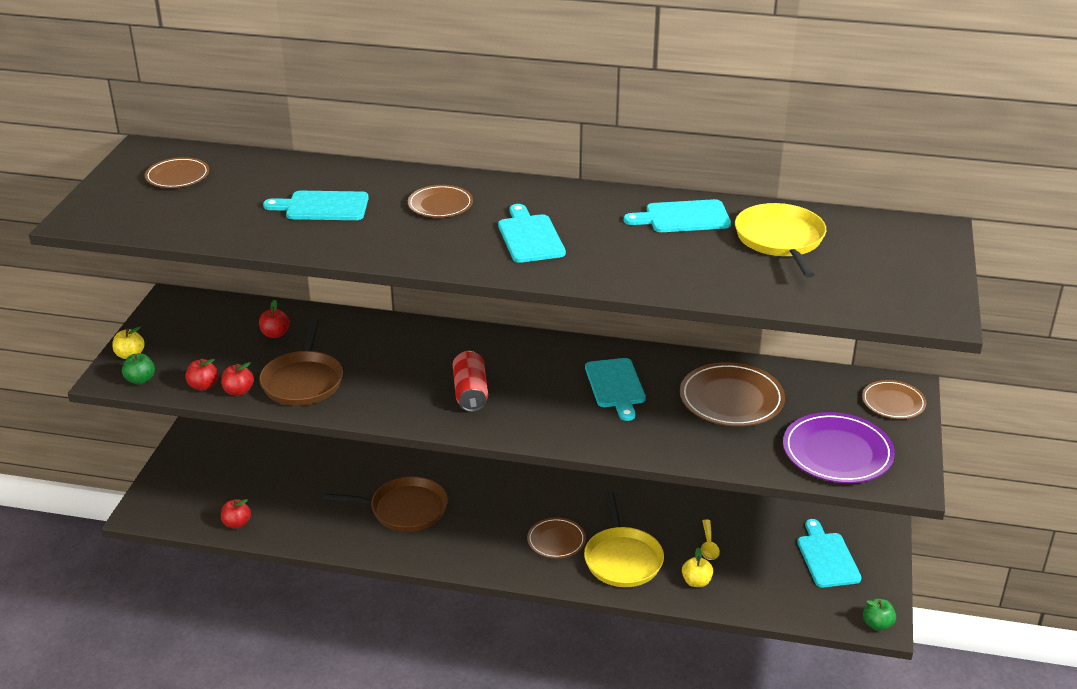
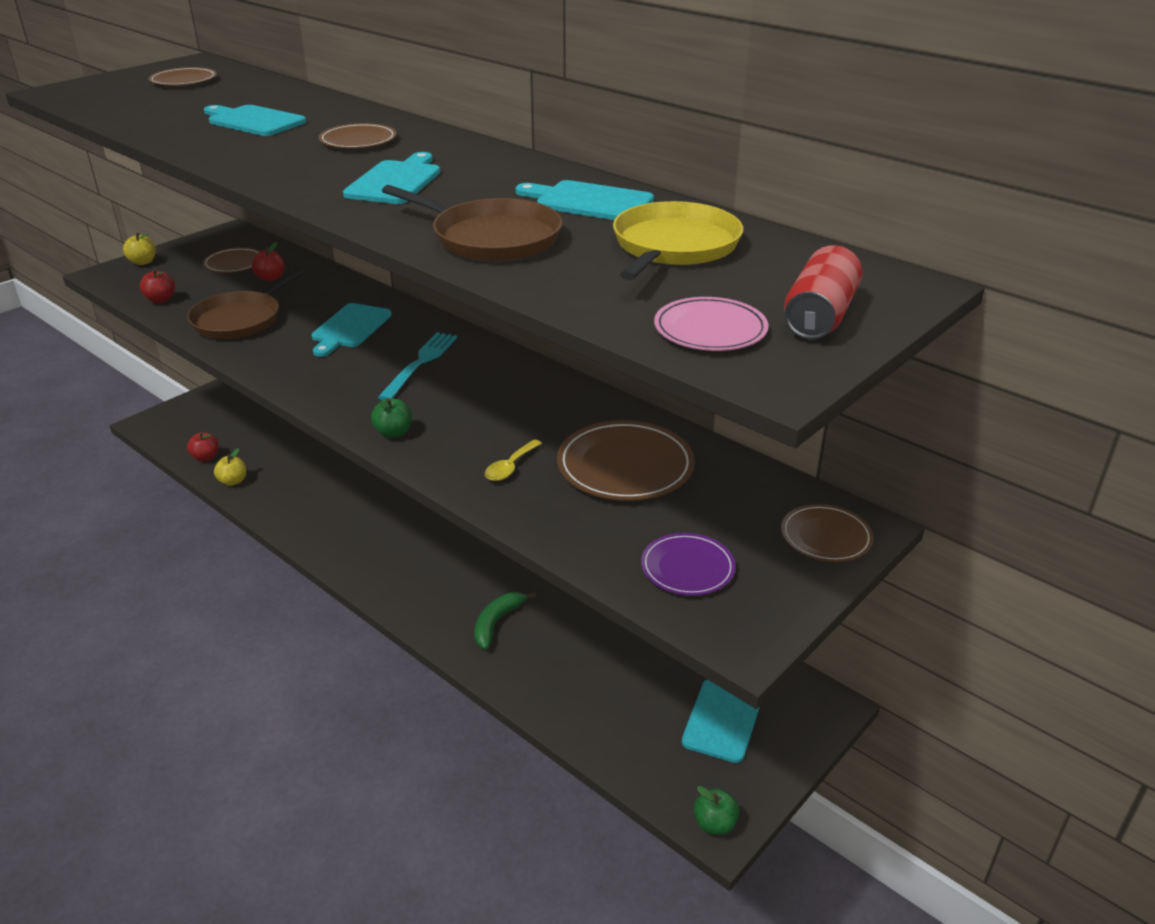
camera: 30 degrees right, 0 degrees up
(140, 380) = (123, 281): green apple -> green apple (393, 432)
(238, 391) = (180, 312): red apple -> none
(404, 509) = (348, 496): brown pan -> brown pan (491, 238)
(470, 393) = (366, 374): red can -> red can (819, 316)
(501, 371) = (420, 364): none -> turquoise fork
(556, 540) = (451, 578): brown plate -> brown plate (234, 263)
(615, 386) = (514, 412): turquoise cutting board -> turquoise cutting board (349, 328)
(622, 559) = (497, 622): yellow pan -> green banana
(696, 582) = (549, 679): yellow apple -> yellow apple (233, 481)
(708, 545) = (599, 646): yellow spoon -> yellow spoon (510, 467)
(837, 452) = (687, 568): purple plate -> purple plate, size x0.60
(873, 295) = (710, 329): none -> pink plate

